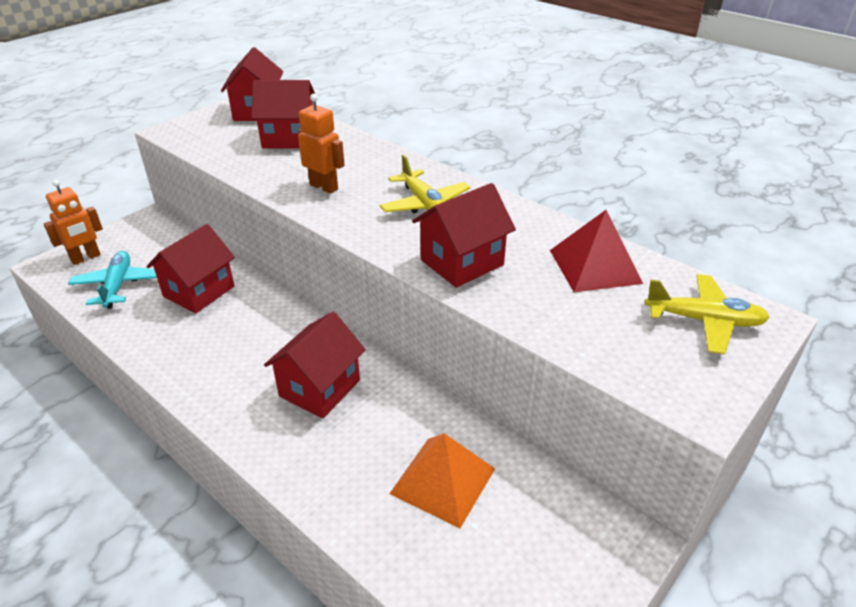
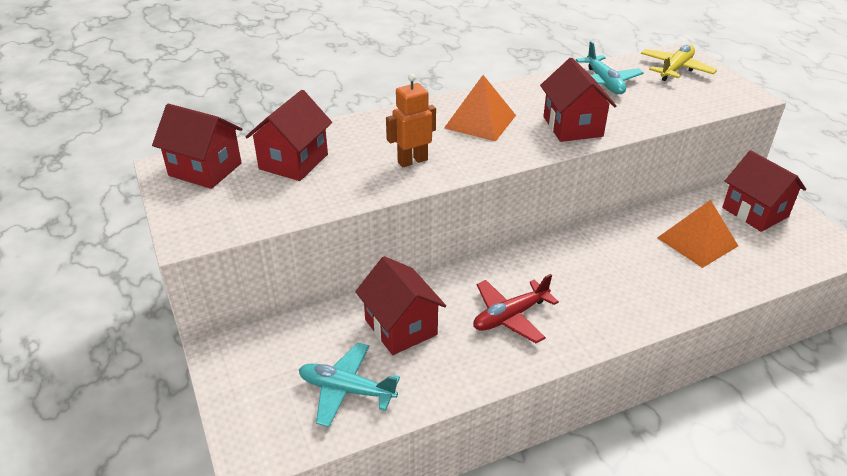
camera: 65 degrees left, 0 degrees up
(86, 258) = (263, 416): orange robot -> none
(235, 351) = (510, 316): none -> red plane
(319, 388) = (582, 276): red house -> red house (755, 212)
(425, 204) = (480, 121): yellow plane -> orange pyramid
(594, 266) = (604, 82): red pyramid -> turquoise plane

